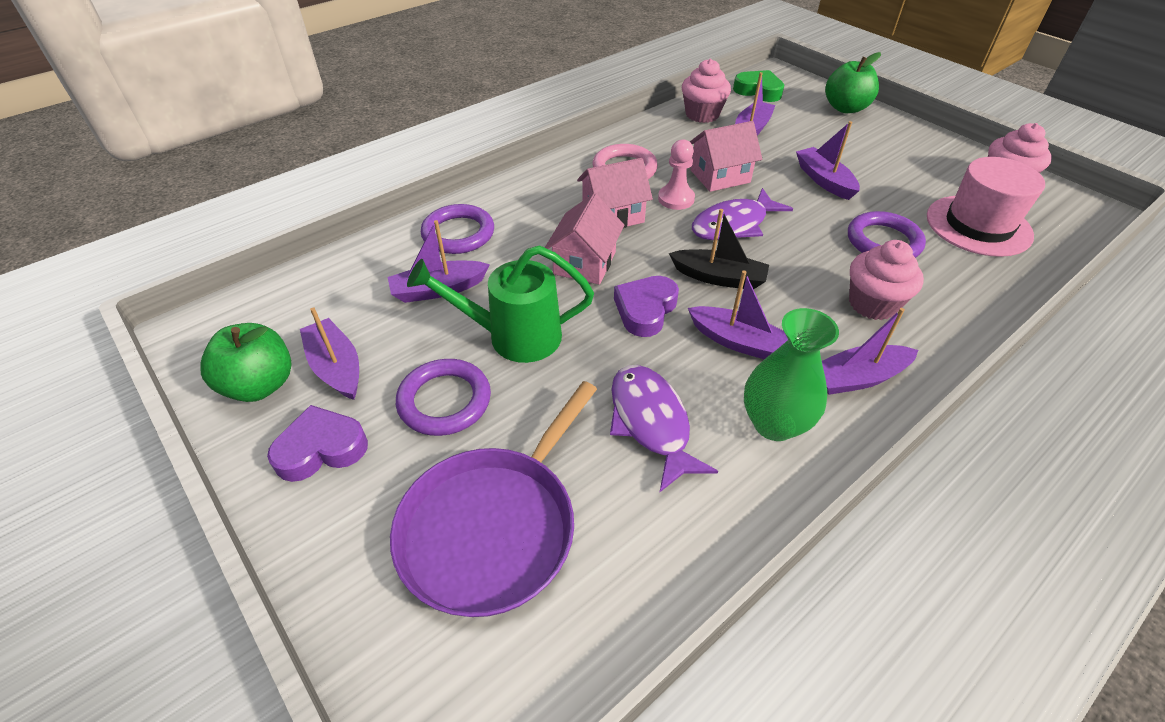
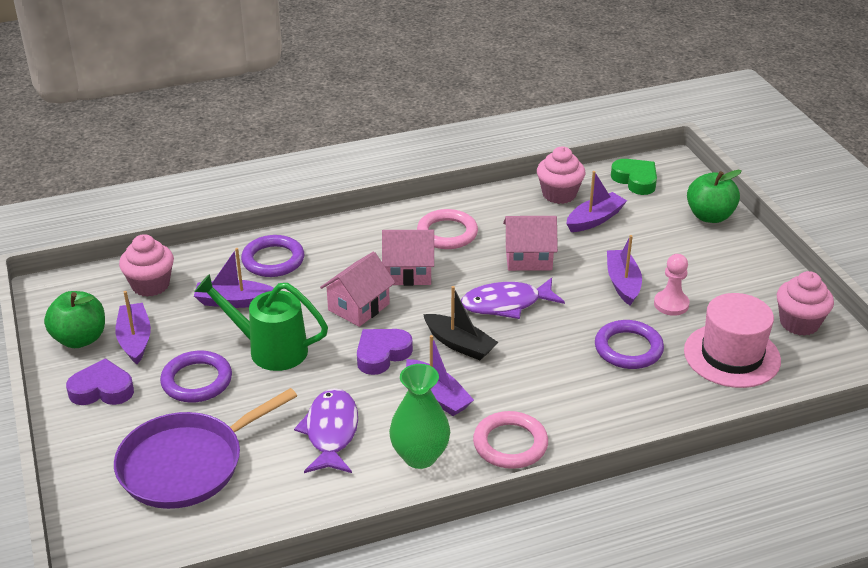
camera: 20 degrees right, 10 degrees down
(676, 199) = (473, 270): pink pawn -> pink pawn (671, 304)
(858, 378) = (510, 444): purple boat -> pink ring
(872, 304) = (571, 395): pink cupcake -> pink cupcake (150, 285)

